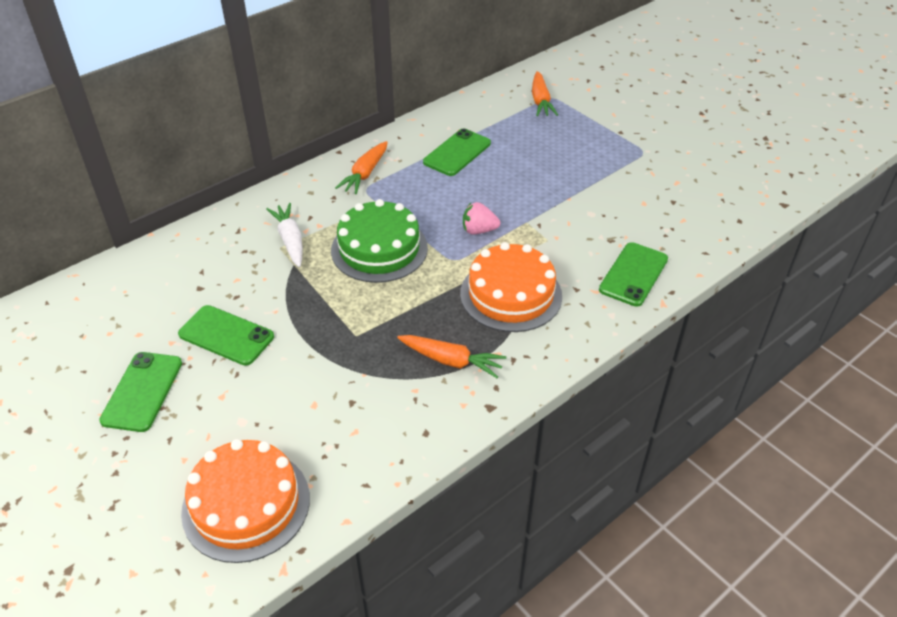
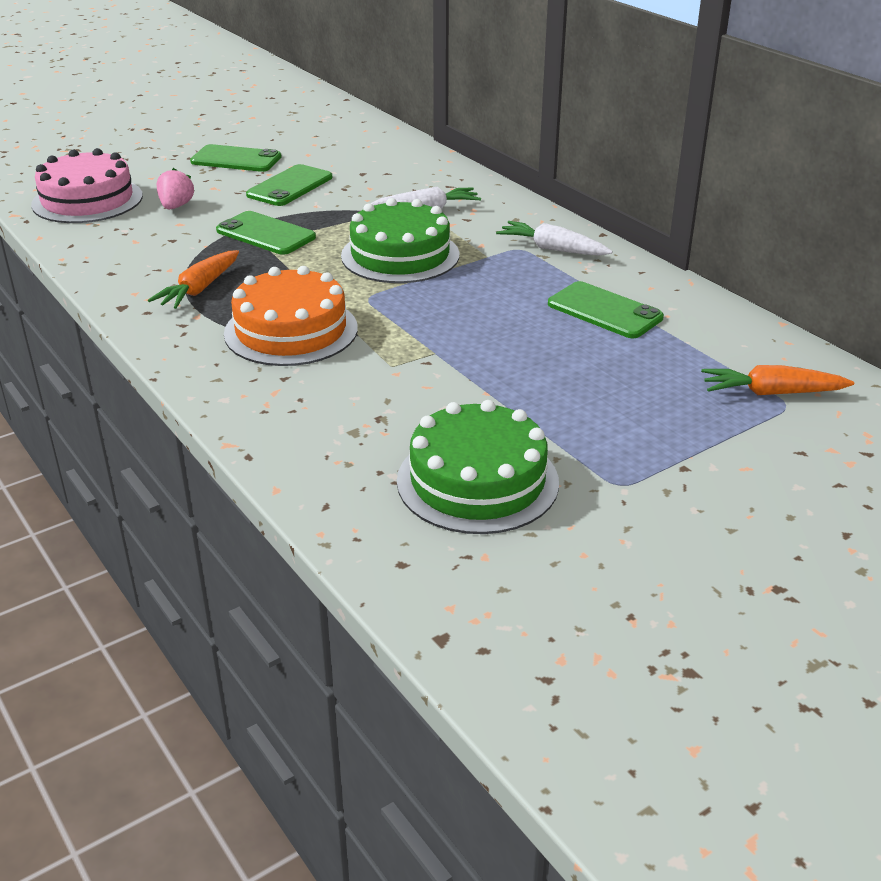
camera: 95 degrees right, 10 degrees down
(246, 504) = (87, 200): orange cake -> pink cake
(365, 174) = (552, 249): orange carrot -> white carrot
(479, 230) = (422, 317): pink strawberry -> pink strawberry (176, 206)
(633, 274) = (296, 427): green phone -> green phone (265, 234)
(660, 198) = (477, 481): none -> green cake

